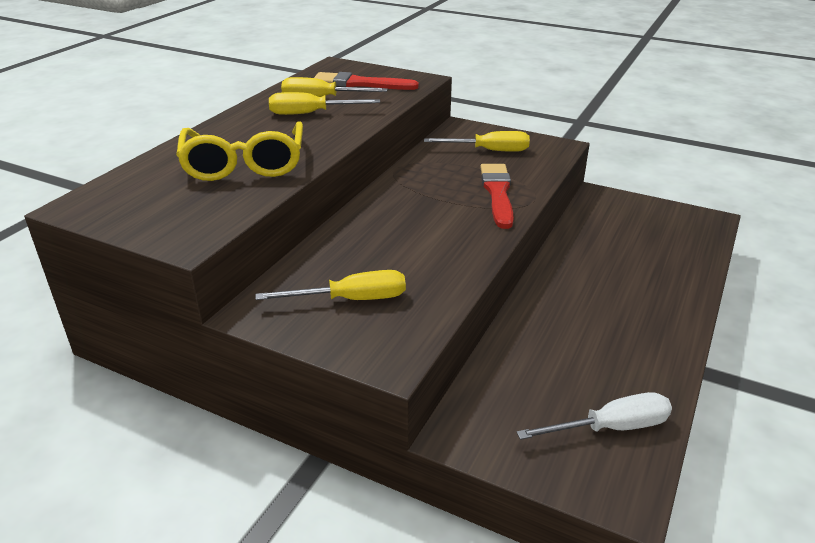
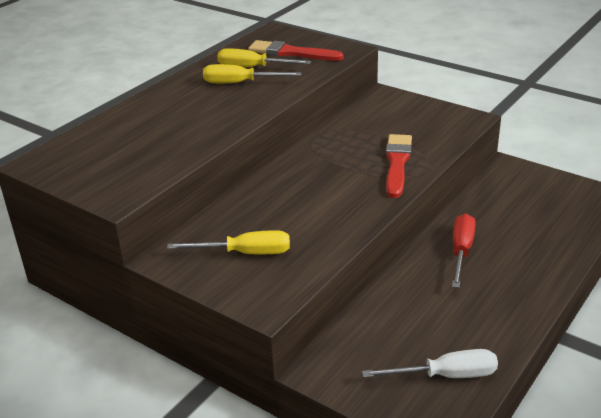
camera: 10 degrees right, 0 degrees up
(244, 164) = (173, 131): yellow glasses -> none
(489, 151) = (402, 120): yellow screwdriver -> none
(581, 284) = (461, 251): none -> red screwdriver

